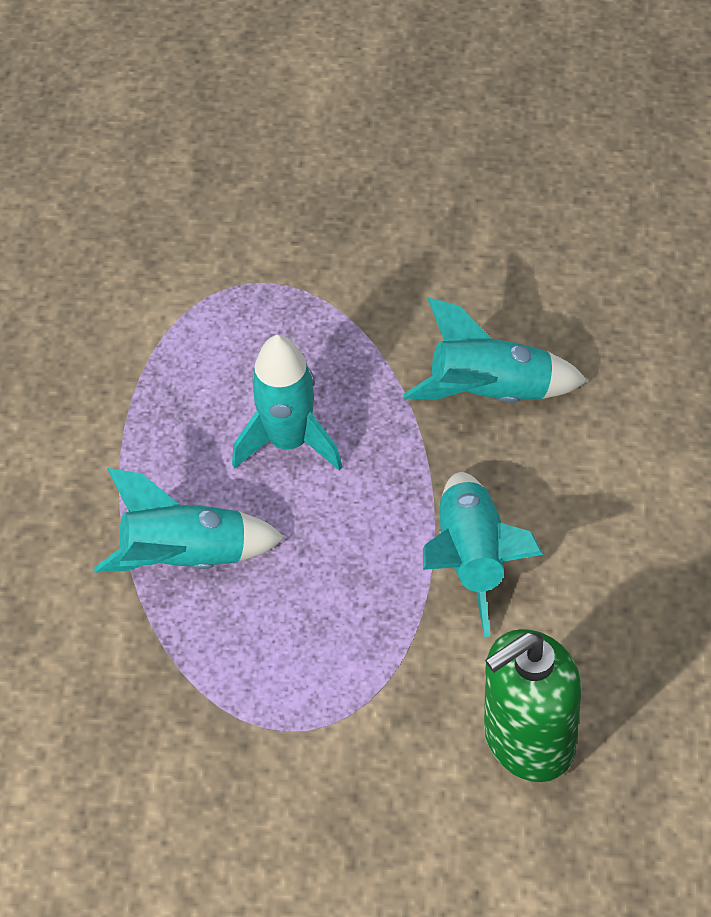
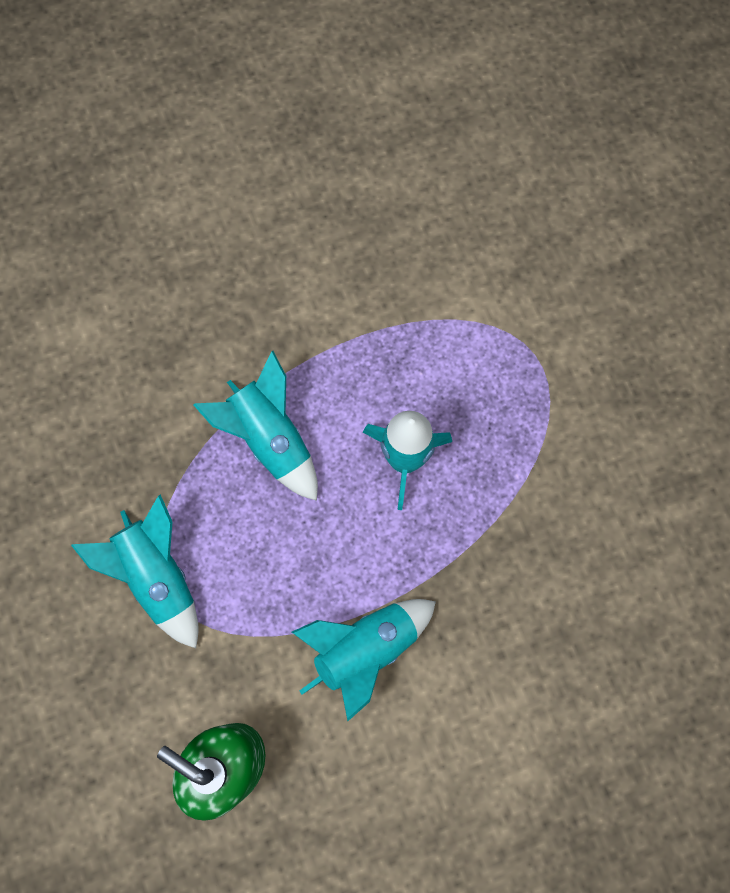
camera: 60 degrees right, 20 degrees up
(491, 393) = (526, 591): turquoise rocket -> turquoise rocket (158, 576)

